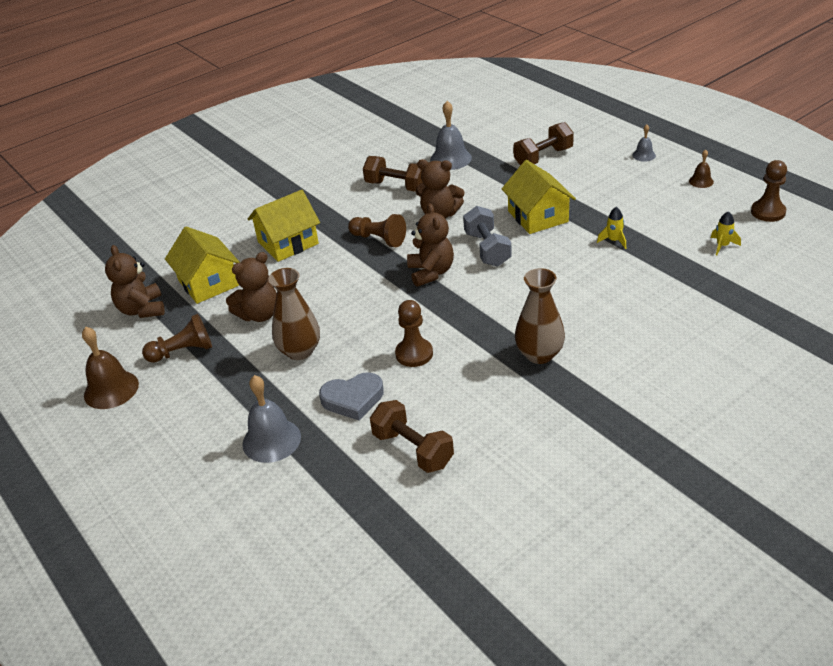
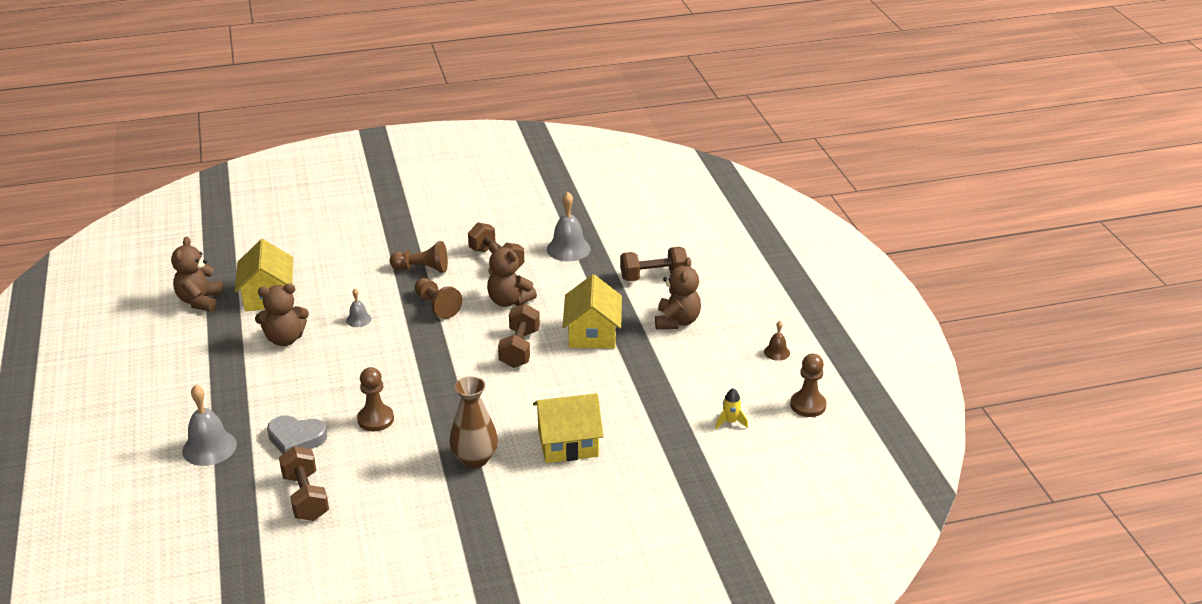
camera: 20 degrees right, 5 degrees down
(111, 389) = (127, 360): brown bell -> none
(183, 352) = (202, 349): brown pawn -> brown pawn (422, 269)
(288, 243) = (360, 282): yellow house -> yellow house (568, 443)
(300, 351) = (290, 382): brown vase -> none
(431, 272) = (453, 353): brown teddy bear -> brown teddy bear (677, 321)
(487, 249) = (519, 348): grey dumbbell -> brown dumbbell
(614, 241) = (637, 381): yellow rocket -> none
(644, 155) = (749, 307): grey bell -> grey bell (358, 319)

